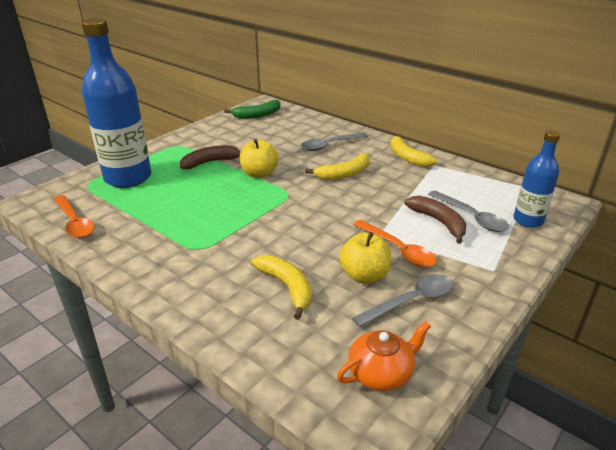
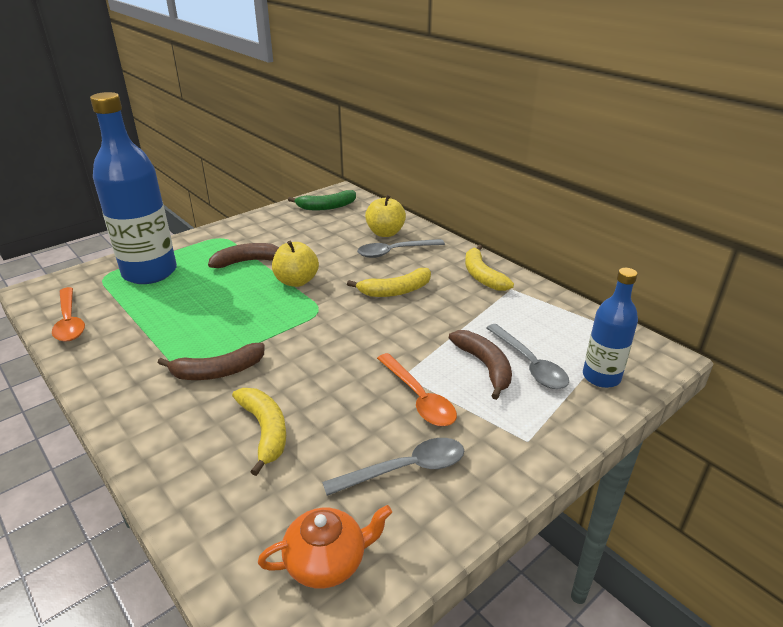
camera: 10 degrees right, 0 degrees up
(226, 248) = (218, 371): none -> brown banana
(364, 275) = (362, 427): yellow apple -> yellow apple (385, 233)

